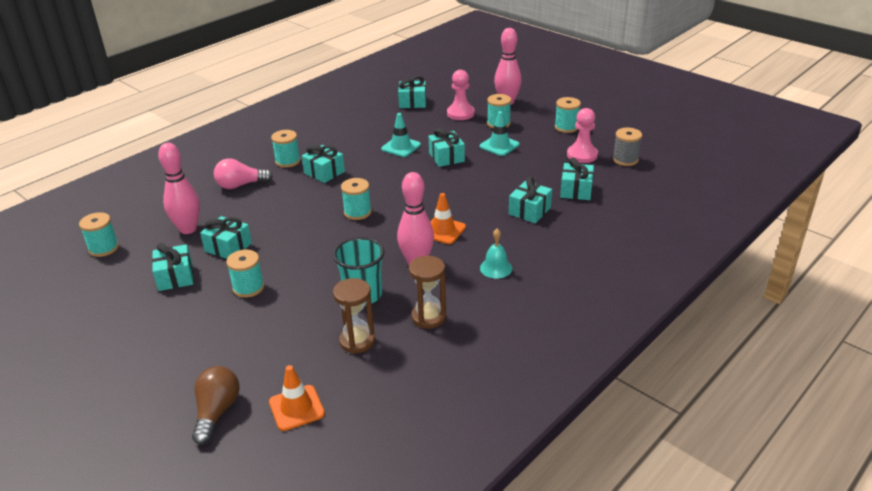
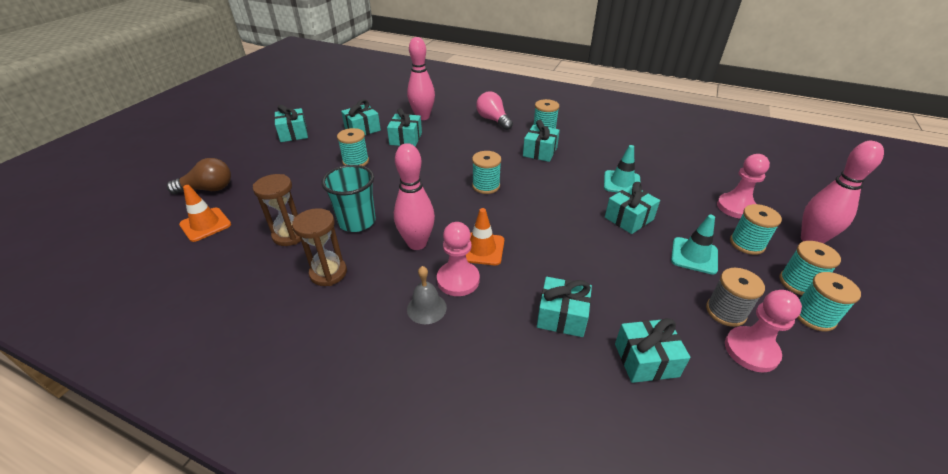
camera: 70 degrees right, 5 degrees up
(104, 248) = (388, 96): turquoise spool -> turquoise spool (798, 283)
(412, 102) = (720, 168): turquoise gift -> turquoise gift (293, 133)
(473, 248) = (458, 280): none -> pink pawn
(496, 268) = (426, 308): turquoise bell -> grey bell
(625, 160) = (792, 416): grey spool -> grey spool (725, 312)

